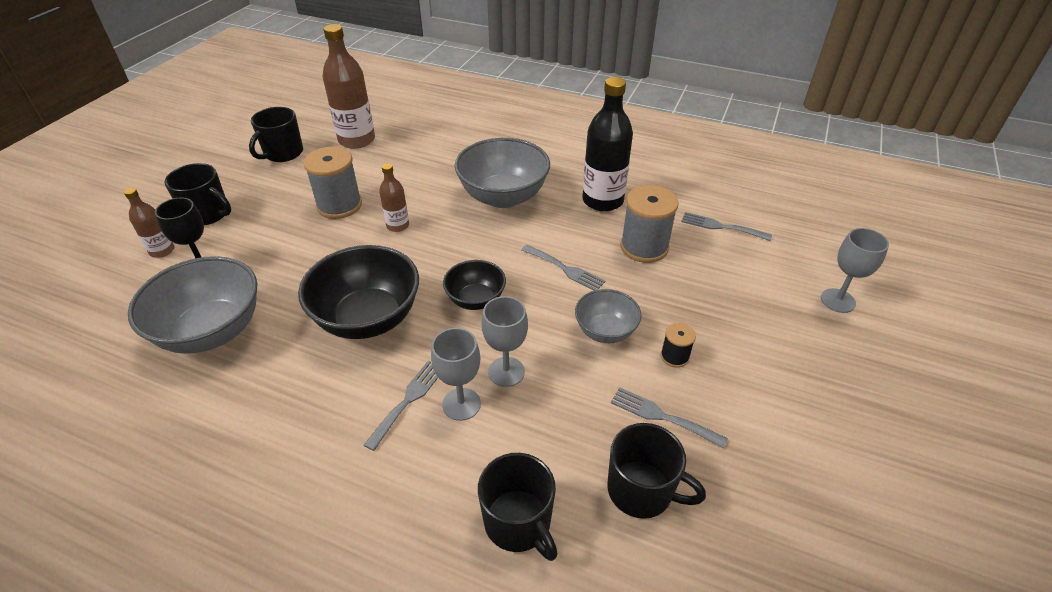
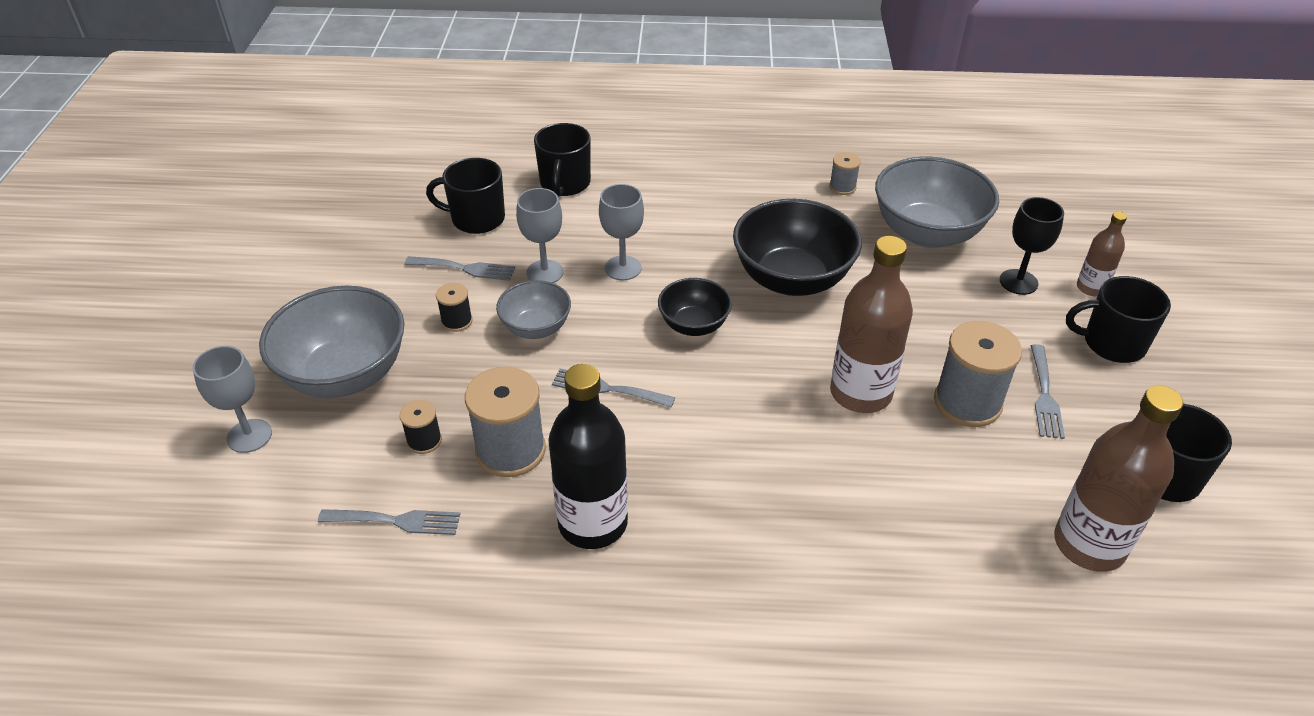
camera: 160 degrees right, 0 degrees up
(222, 411) = (842, 187): none -> grey spool
(397, 225) = (860, 393): brown bottle -> brown bottle, size x1.89
(408, 400) = (697, 228): grey fork -> grey fork (1045, 395)
(461, 404) = (649, 236): grey goblet -> grey goblet (545, 272)
(503, 197) = (751, 485): grey bowl -> grey bowl (345, 374)
(518, 522) = (565, 184): black mug -> black mug turned 120 degrees counterclockwise
(704, 266) = (424, 441): none -> black spool

